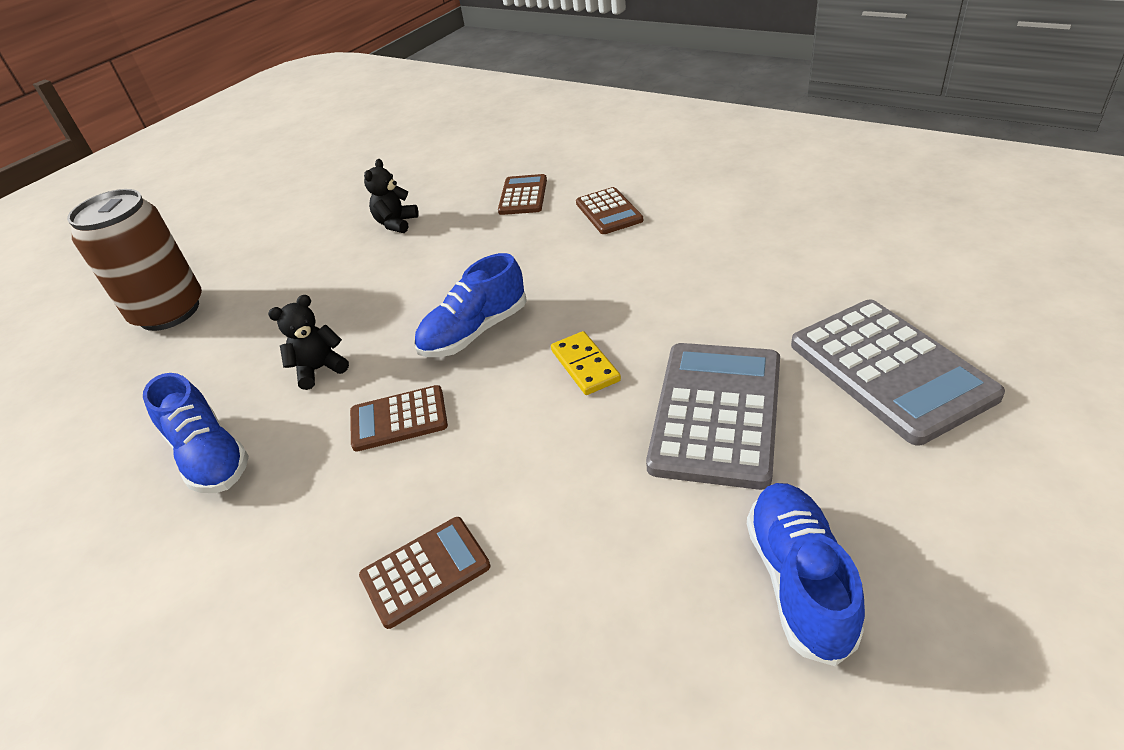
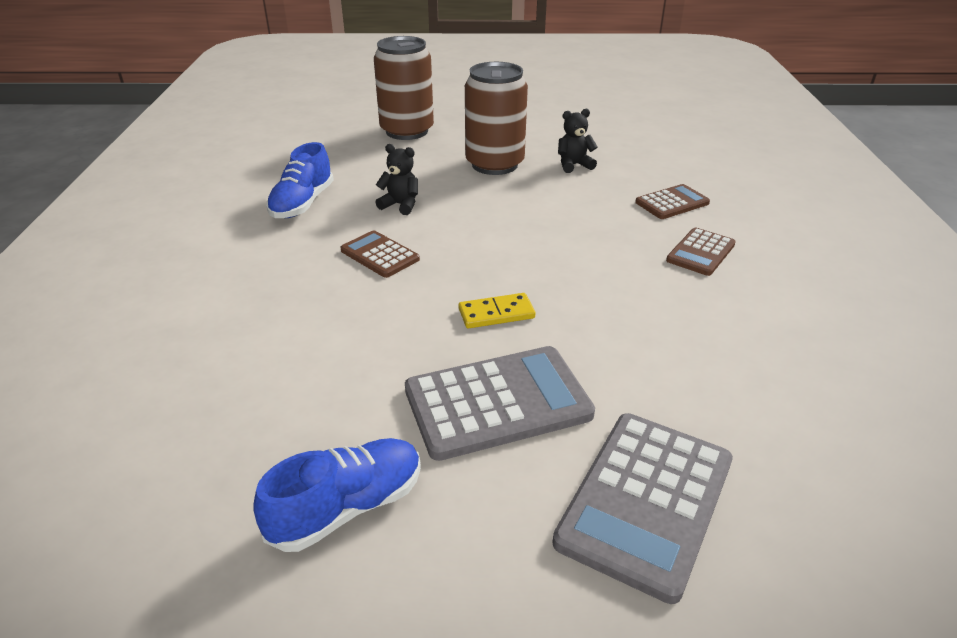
camera: 50 degrees right, 5 degrees down
(328, 272) = (494, 164): none -> brown can
(425, 571) = (262, 321): brown calculator -> none
(474, 332) = (488, 249): blue shoe -> none
(585, 365) = (496, 314): yellow domino -> yellow domino turned 45 degrees clockwise

